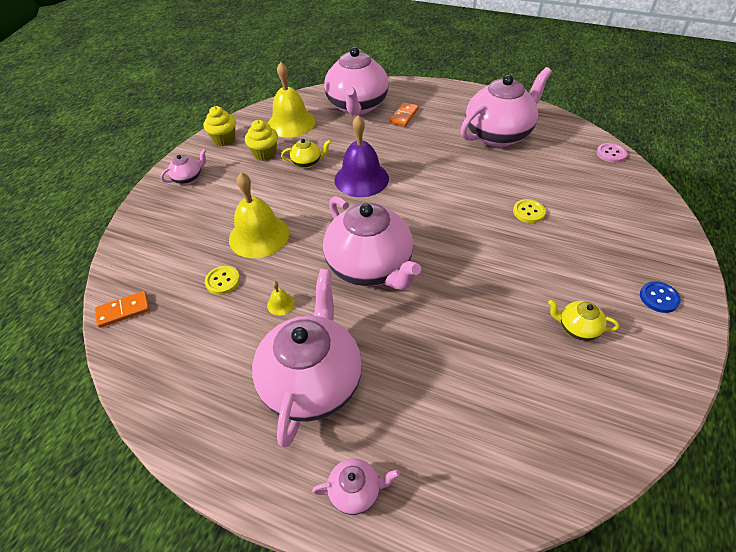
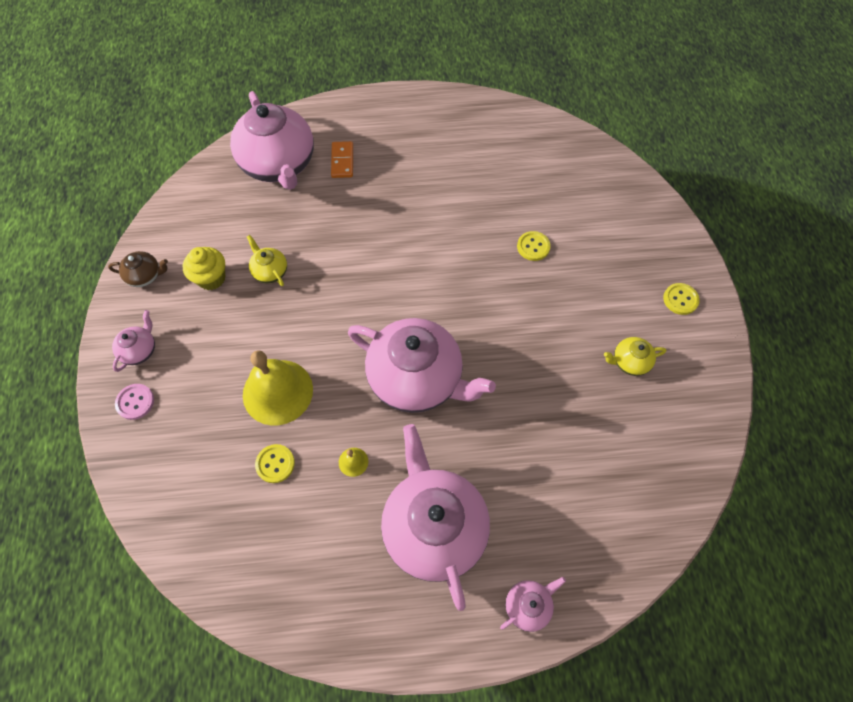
camera: 30 degrees left, 15 degrees up
(123, 311) = (191, 549): orange domino -> none
(224, 139) = (145, 276): yellow cupcake -> brown teapot
(291, 123) = (214, 219): yellow bell -> none
(307, 163) = (270, 271): yellow teapot -> yellow teapot turned 90 degrees counterclockwise
(361, 179) = (345, 270): purple bell -> none
(498, 135) = (458, 153): pink teapot -> none
(611, 154) = (577, 140): pink button -> pink button (135, 402)
(659, 298) = (680, 299): blue button -> yellow button

